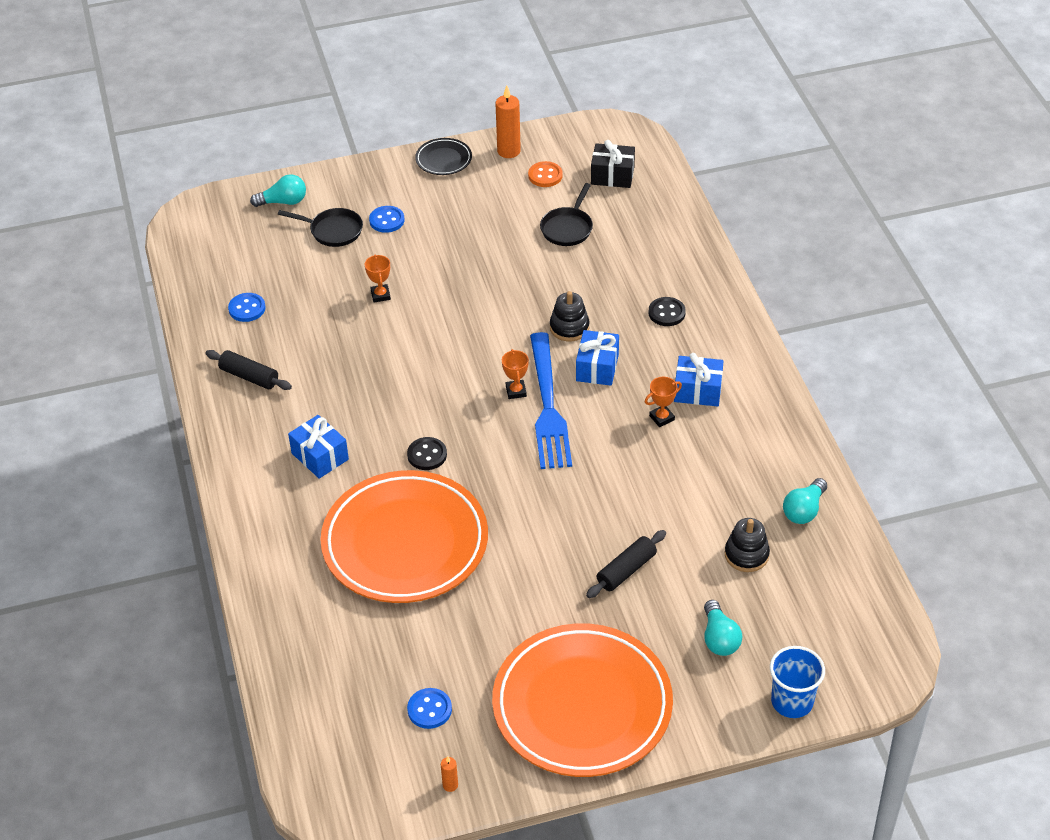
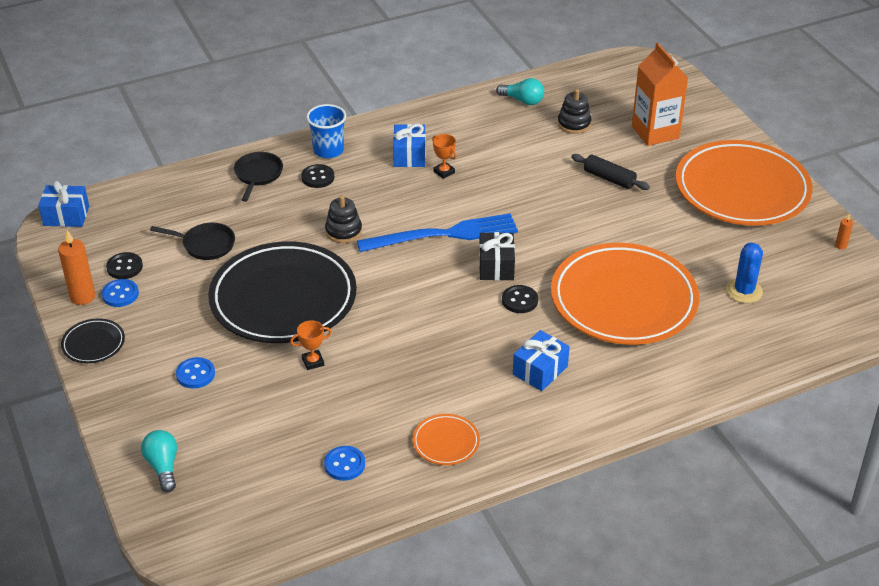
camera: 100 degrees left, 5 degrees down
(249, 376) = (446, 442): black rolling pin -> orange plate
(333, 231) = (213, 415): black pan -> black pan (258, 175)
(392, 659) = (744, 291): none -> blue cactus
(429, 709) = (781, 264): blue button -> blue button (120, 294)
(473, 279) = (283, 299): none -> black plate
(516, 391) = (430, 255): orange trophy -> none
(545, 175) = (124, 267): orange button -> black button
(597, 368) = (392, 211): blue gift -> blue gift (66, 216)
(612, 176) = (127, 223): black gift -> black gift (496, 266)
(719, 638) = (655, 132): turquoise light bulb -> orange carton
(792, 701) = (695, 100): blue cup -> blue cup (328, 150)

